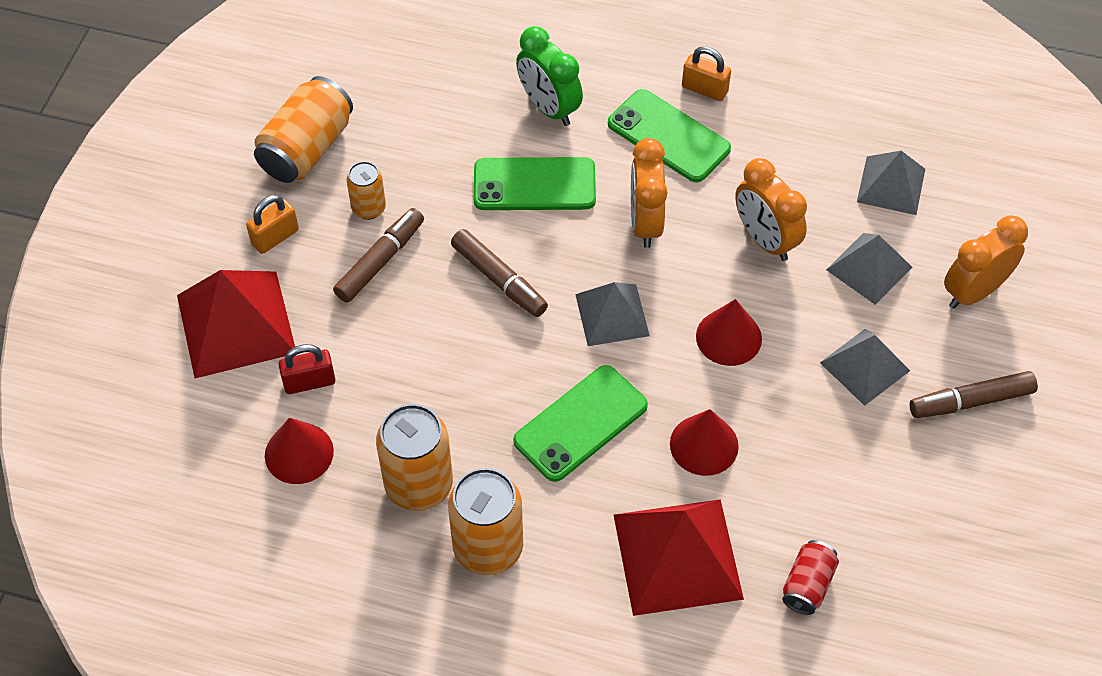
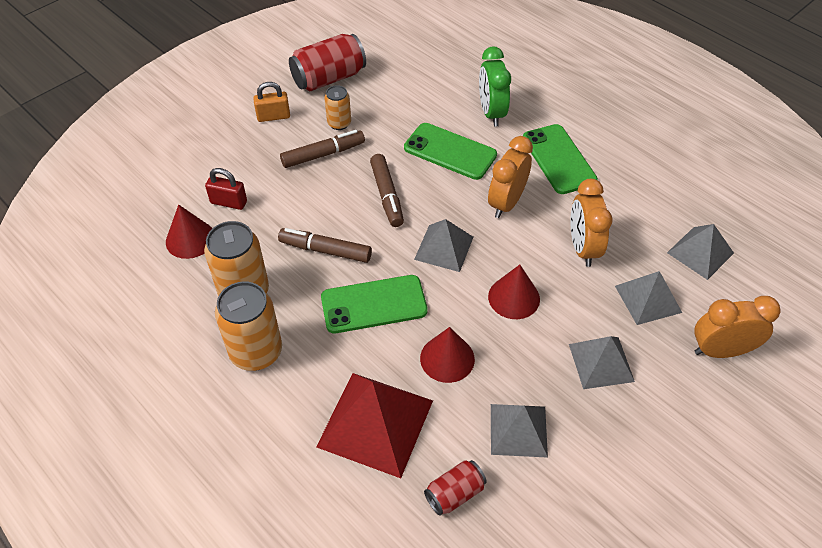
camera: 30 degrees right, 5 degrees down
(236, 323) = (214, 152): red pyramid -> none
(307, 149) = (329, 78): orange can -> red can
(704, 89) = (603, 142): orange padlock -> none
(827, 484) = (518, 430): none -> grey pyramid
(970, 401) = (669, 426): brown marker -> brown marker (325, 250)

